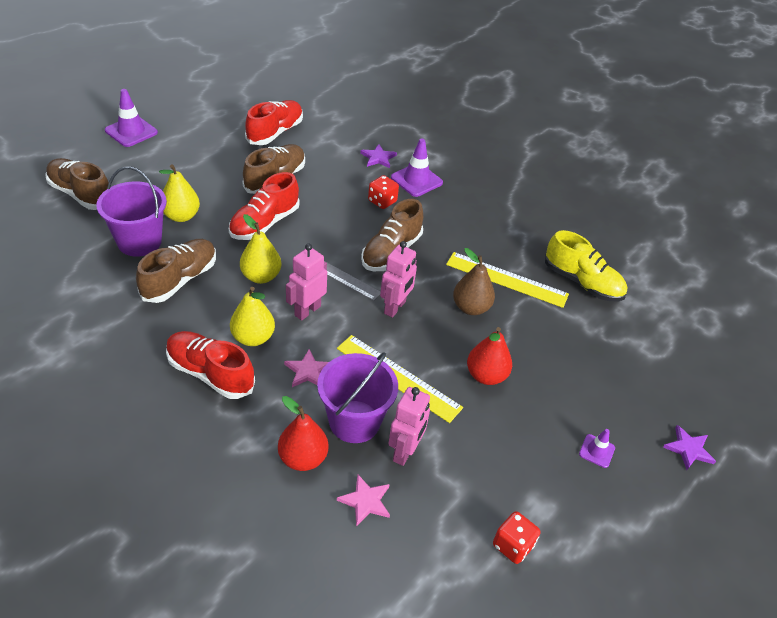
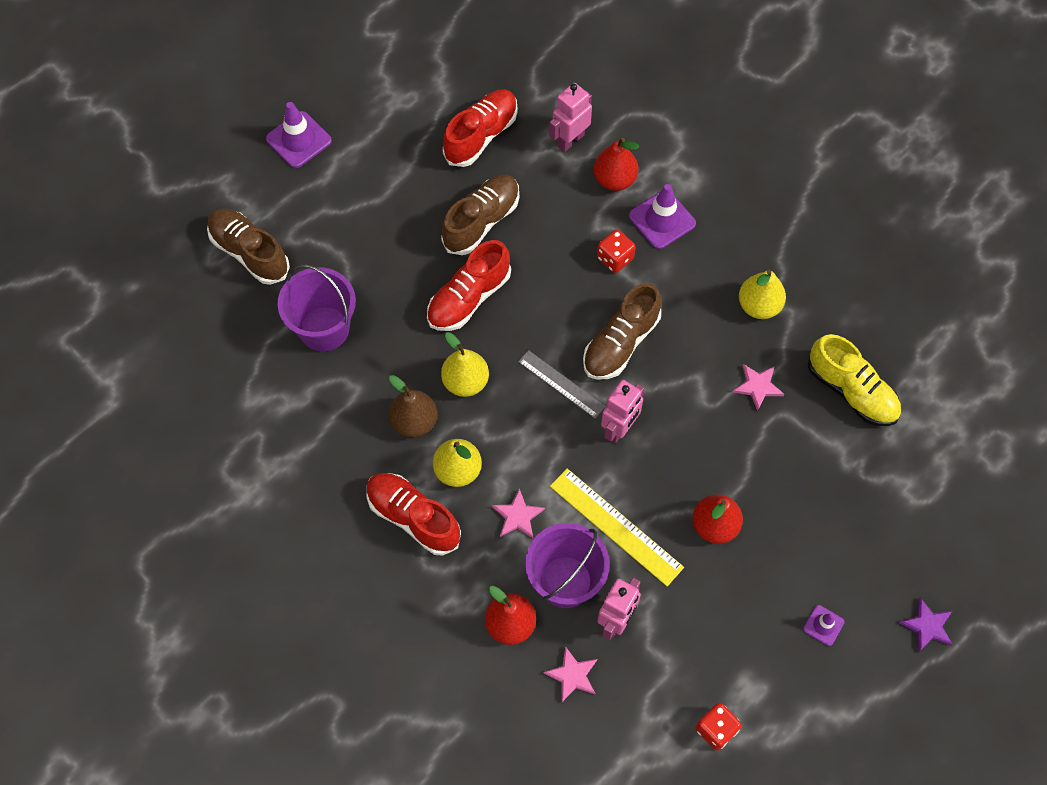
camera: 10 degrees right, 20 degrees up
(180, 280) = (374, 387): brown shoe -> none
(181, 216) = (370, 287): yellow pear -> yellow pear (759, 306)
(307, 310) = (518, 432): pink robot -> pink robot (570, 140)
(378, 158) = (614, 179): purple star -> red pear
(471, 308) = (709, 429): brown pear -> brown pear (414, 422)
(506, 279) = (758, 386): yellow ruler -> pink star

